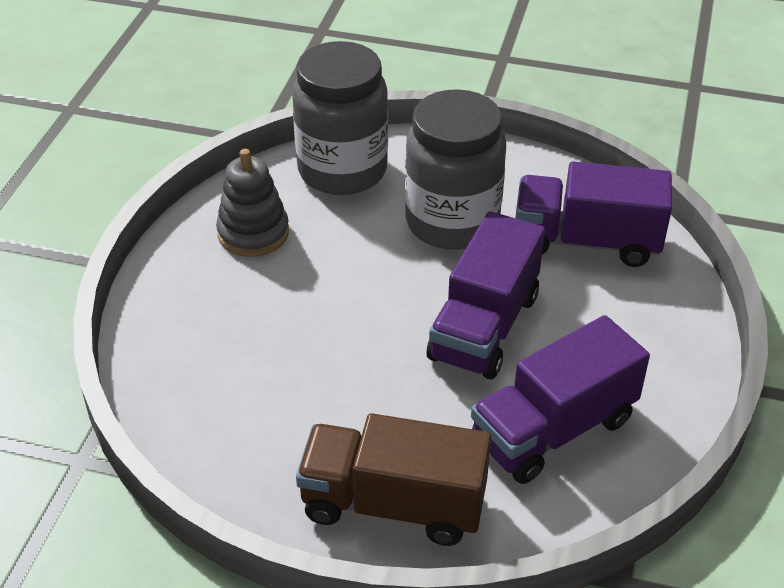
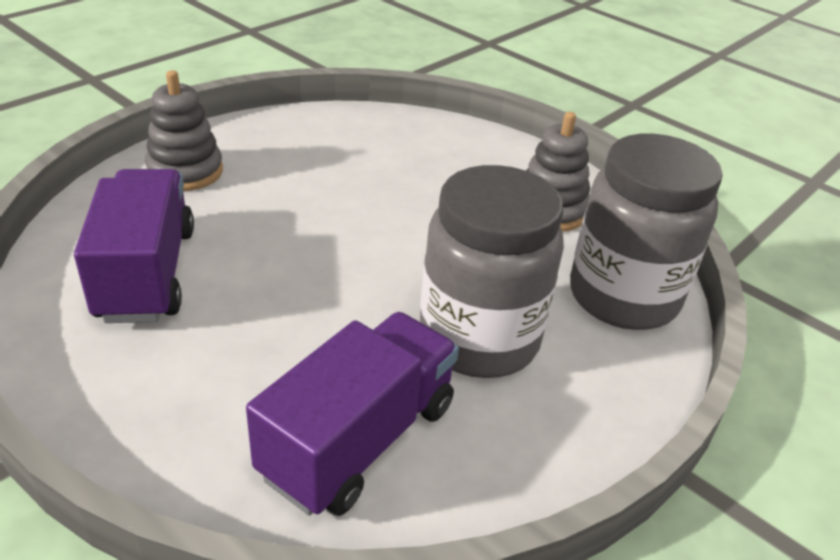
camera: 115 degrees right, 5 degrees down
(393, 504) = (185, 171): brown truck -> grey stacking toy
(484, 327) = (305, 290): purple truck -> none

